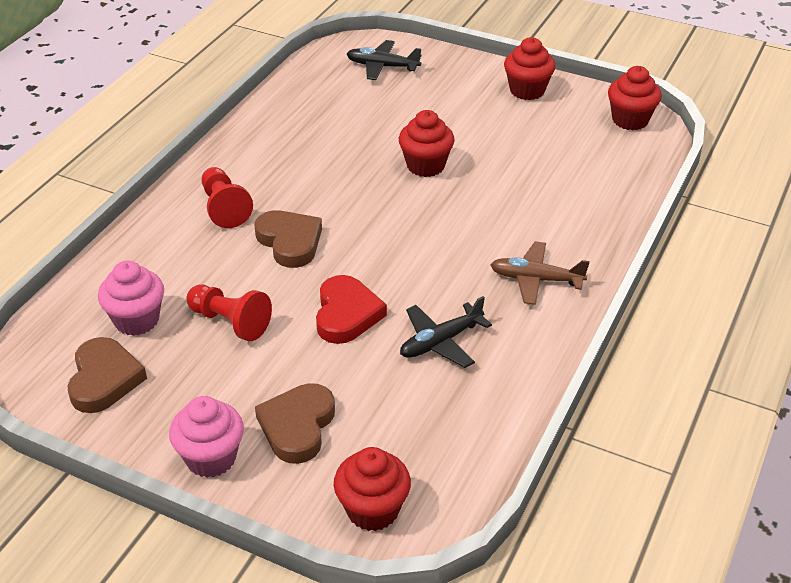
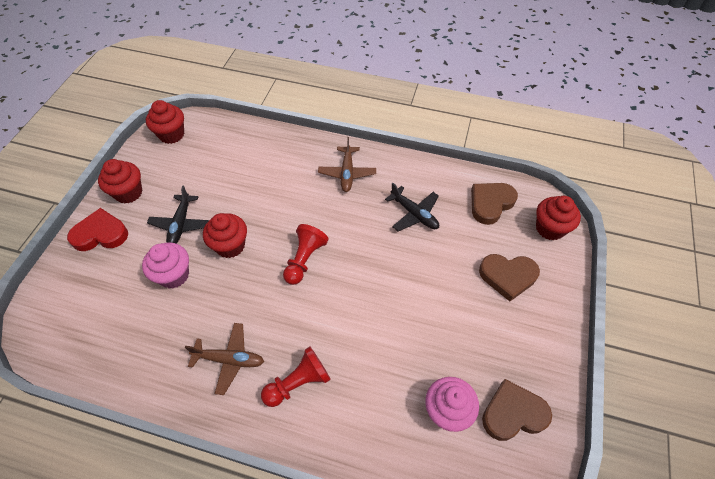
camera: 100 degrees left, 15 degrees up
(211, 458) = (551, 319): pink cupcake -> pink cupcake (174, 275)
(230, 322) = (430, 340): red pawn -> red pawn (304, 260)
(272, 162) = (229, 360): none -> brown plane
(290, 242) = (334, 321): brown heart -> brown heart (490, 204)
(346, 314) = (403, 268): red heart -> red heart (101, 234)
(382, 66) = (78, 299): black plane -> black plane (181, 224)

